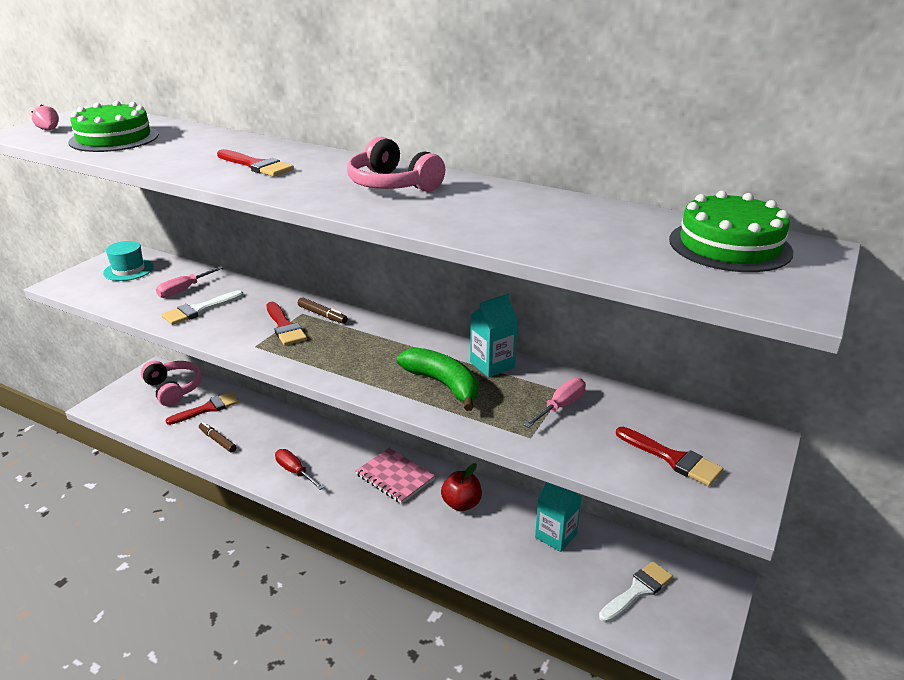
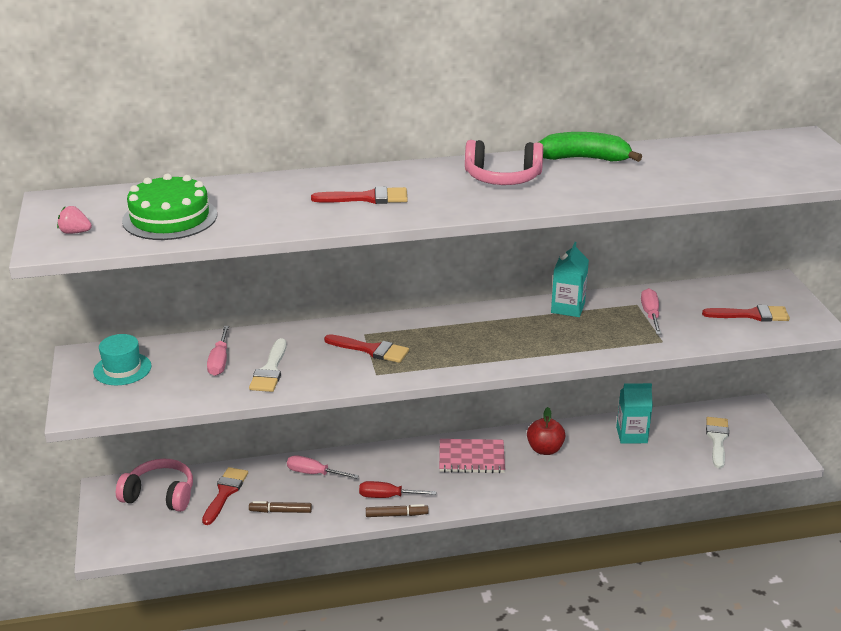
camera: 40 degrees left, 0 degrees up
(275, 426) = (314, 473): none -> pink screwdriver
(322, 315) = (384, 328): brown marker -> brown marker (396, 515)
(443, 384) = (559, 335): green banana -> green banana (583, 159)
(729, 245) = (766, 150): green cake -> none

